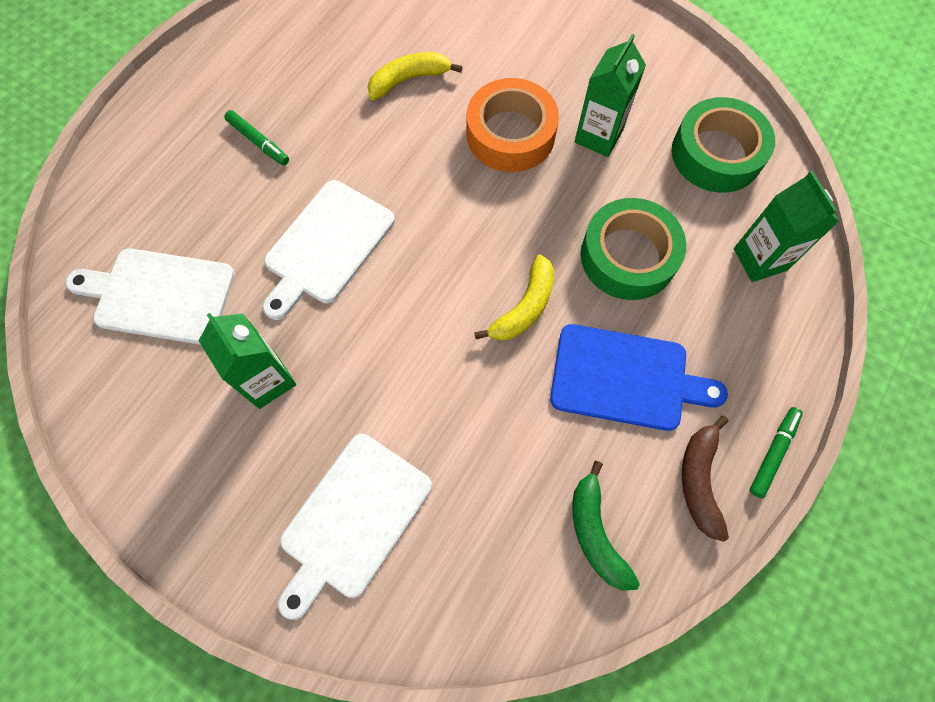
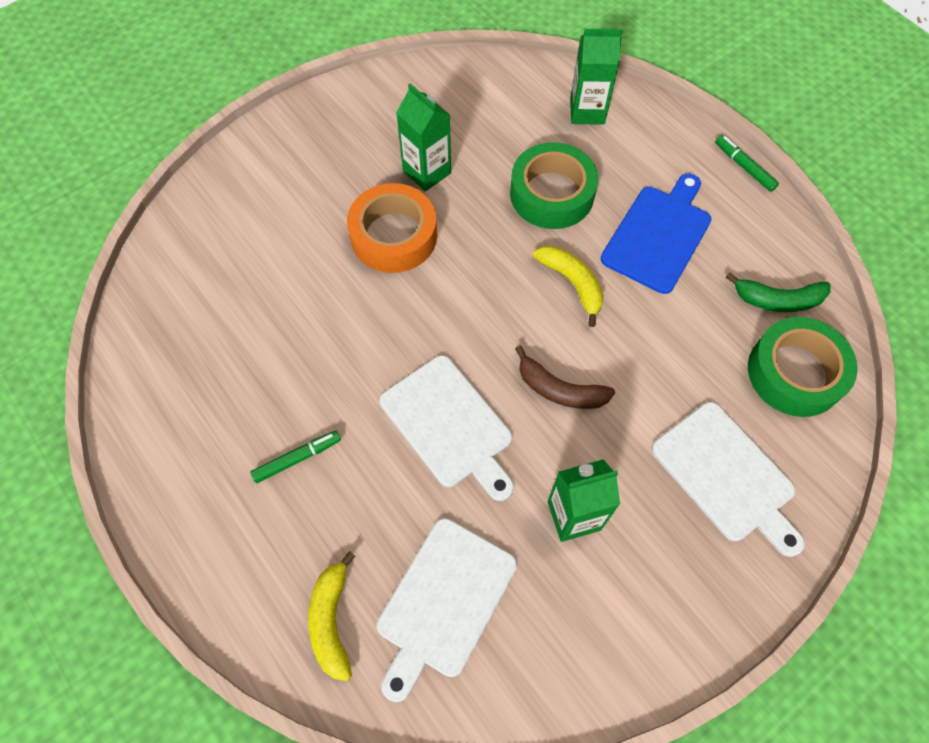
camera: 70 degrees left, 5 degrees down
(409, 80) = (290, 298): yellow banana -> yellow banana (332, 620)
(699, 480) = (753, 219): brown banana -> brown banana (559, 389)
(716, 154) = (481, 100): green tape -> green tape (795, 373)

